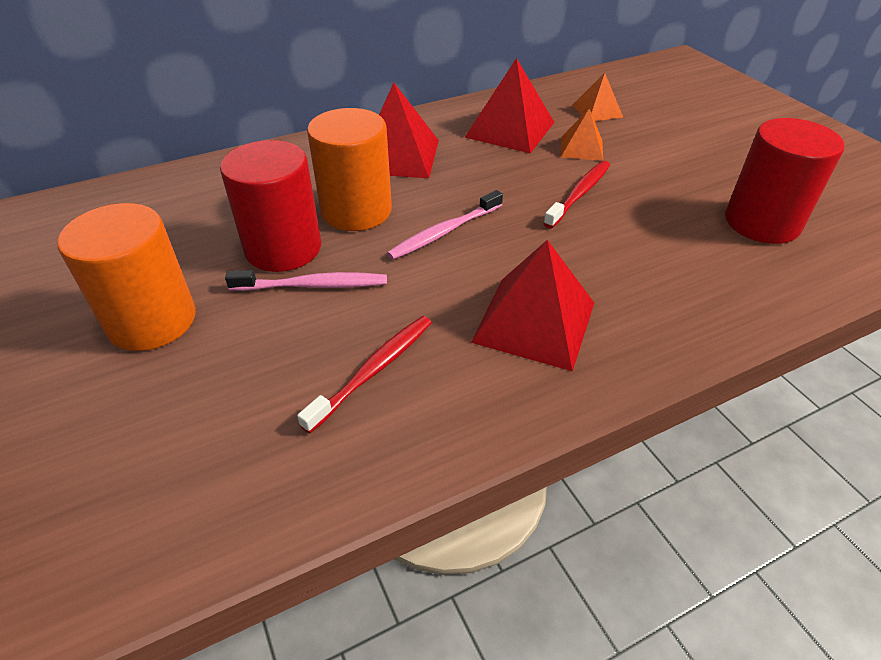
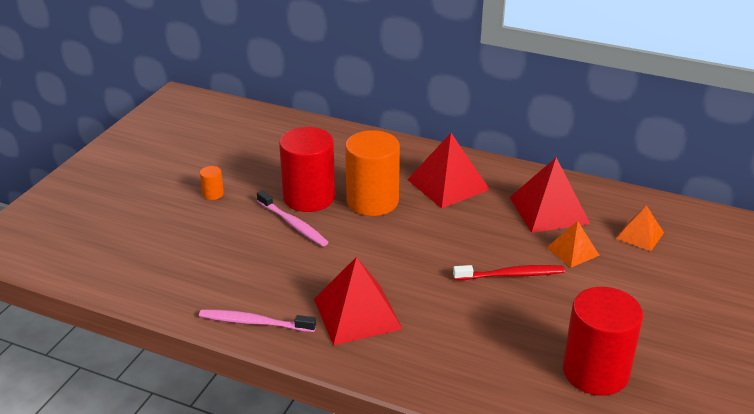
camera: 50 degrees right, 10 degrees down
(152, 320) = (213, 194): orange cylinder -> orange cylinder, size x0.41
(373, 371) = (256, 278): red toothbrush -> none
(444, 232) = (395, 242): pink toothbrush -> pink toothbrush (255, 322)

